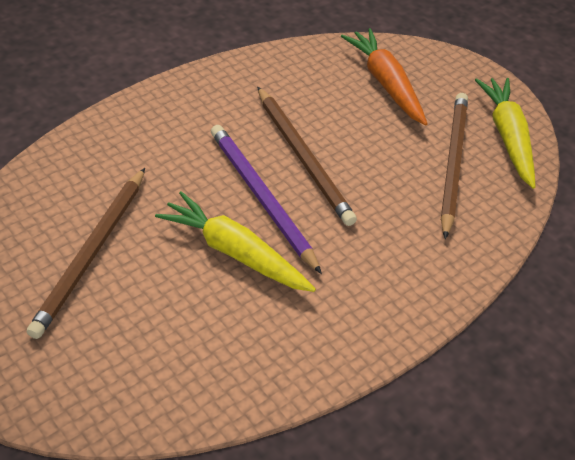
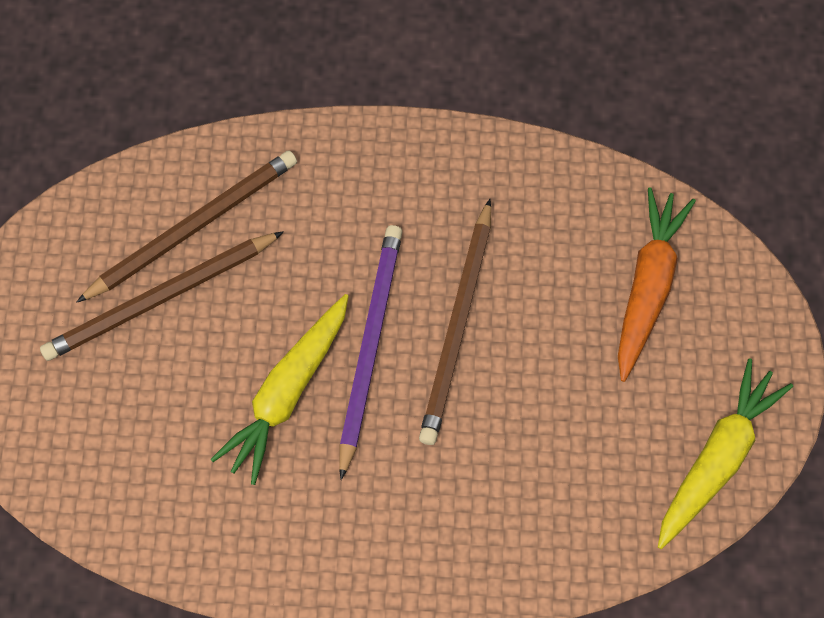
camera: 45 degrees right, 20 degrees up
(234, 252) = (287, 392): yellow carrot -> yellow carrot turned 135 degrees counterclockwise
(452, 163) = (614, 447): brown pencil -> brown pencil (193, 227)

